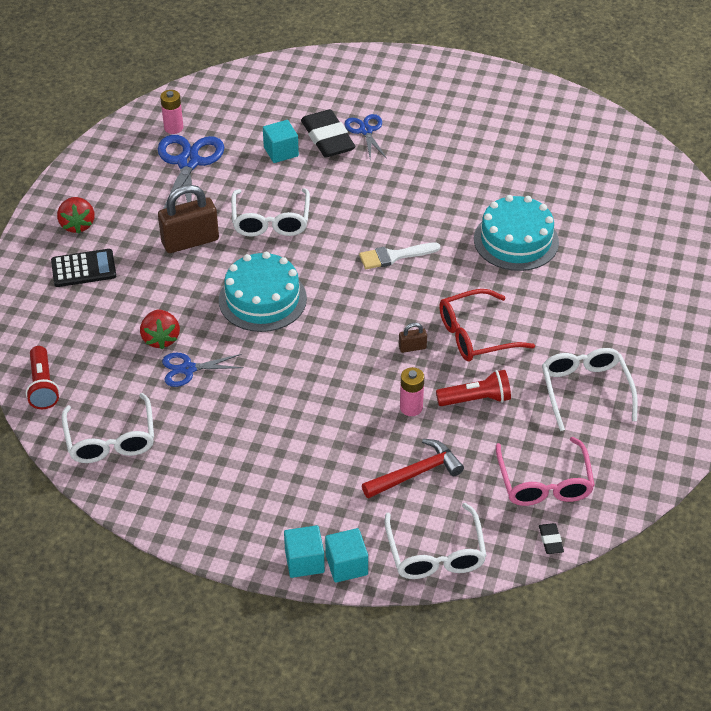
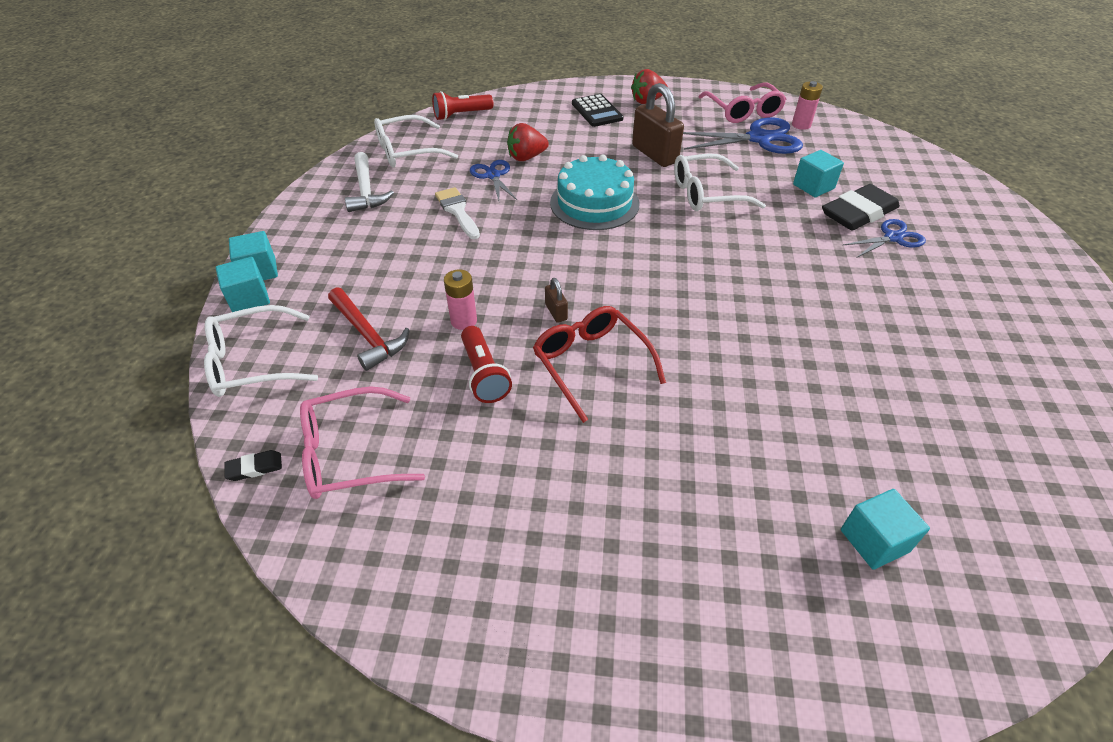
camera: 80 degrees right, 0 degrees up
(130, 159) = (743, 111): none -> pink glasses
(182, 476) = (366, 190): none -> white hammer
(394, 256) = (696, 282): white brush -> white brush (457, 211)
(516, 240) = (780, 388): turquoise cake -> none
(585, 390) = (518, 488): white glasses -> none
(638, 235) = (874, 540): none -> turquoise cube

